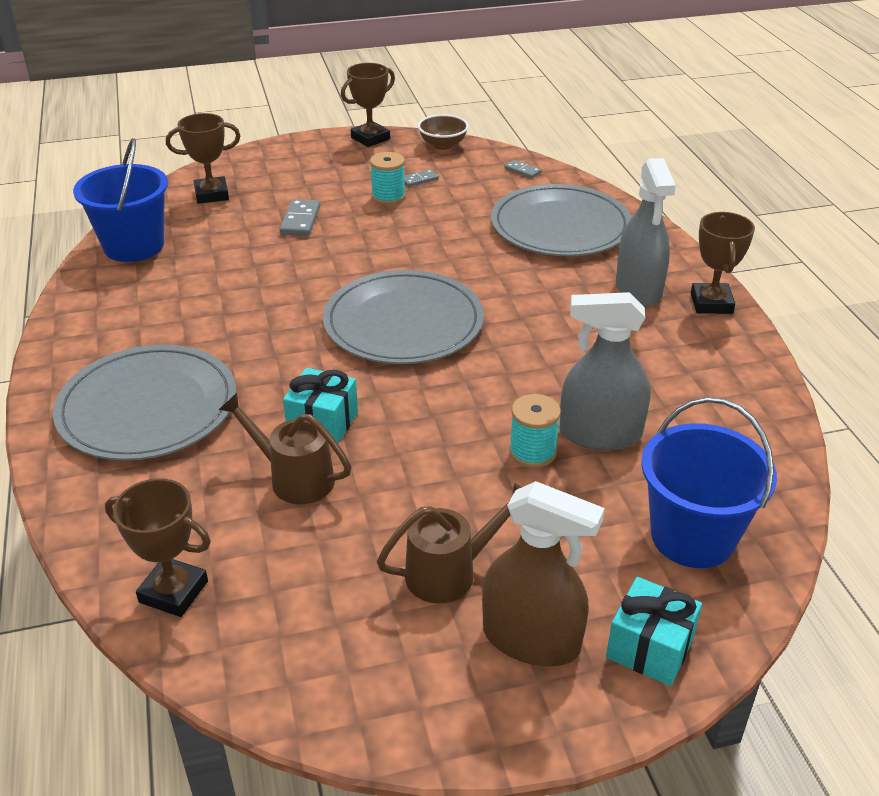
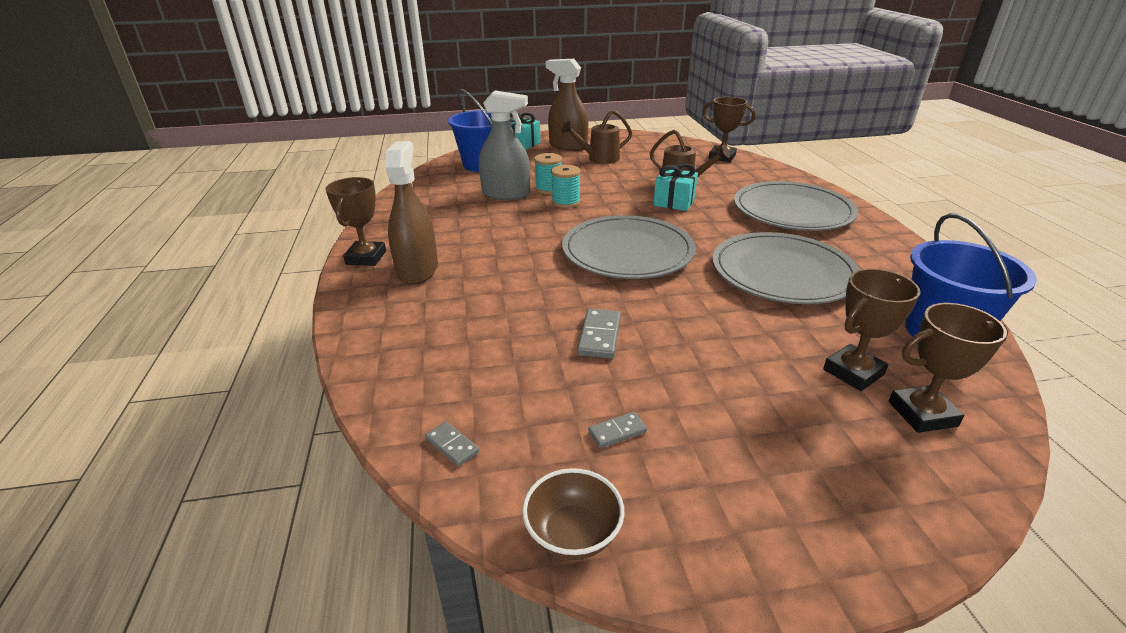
camera: 175 degrees left, 5 degrees down
(300, 220) = (765, 361): grey domino -> grey domino (599, 336)
(370, 138) = (722, 570): brown trophy -> brown trophy (853, 372)
(388, 196) = (660, 398): turquoise spool -> turquoise spool (566, 202)
(560, 226) = (450, 339): grey plate -> grey plate (782, 272)
(638, 289) = (417, 270): grey spray bottle -> brown spray bottle

